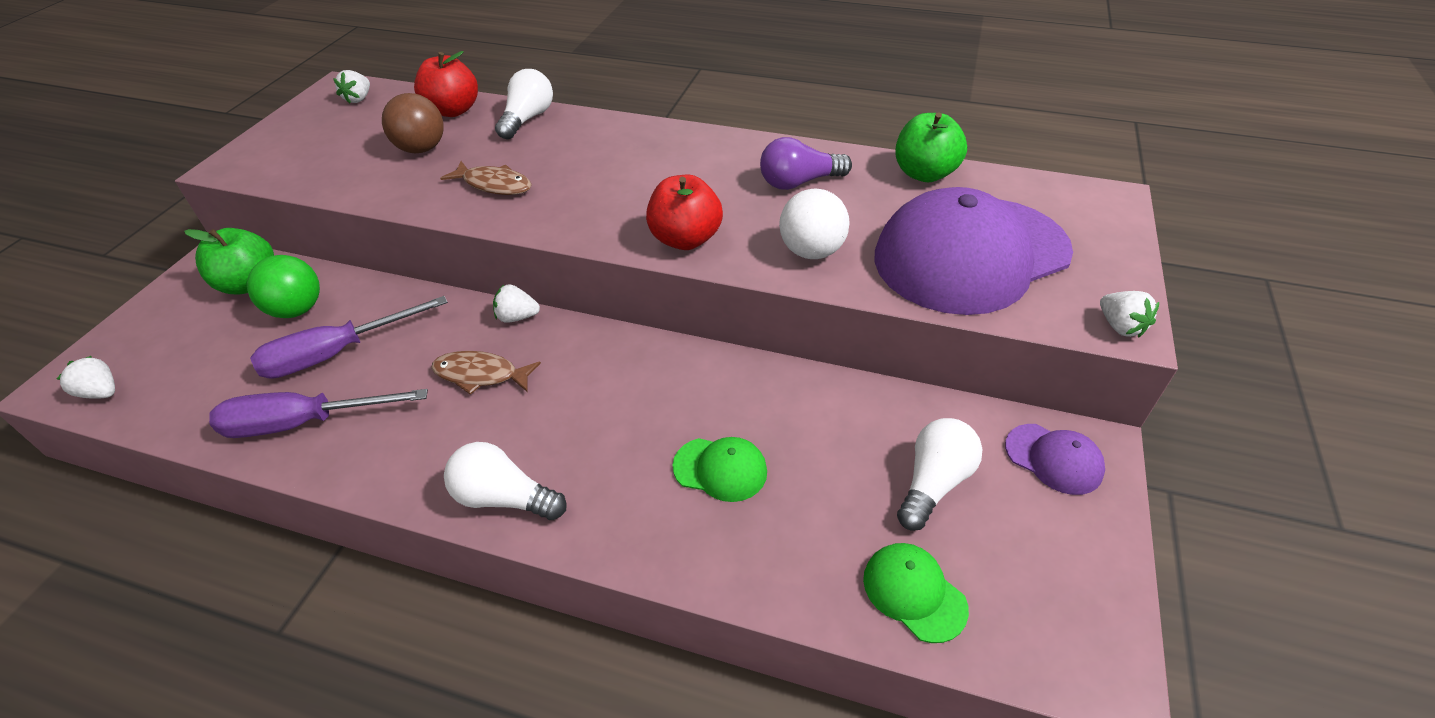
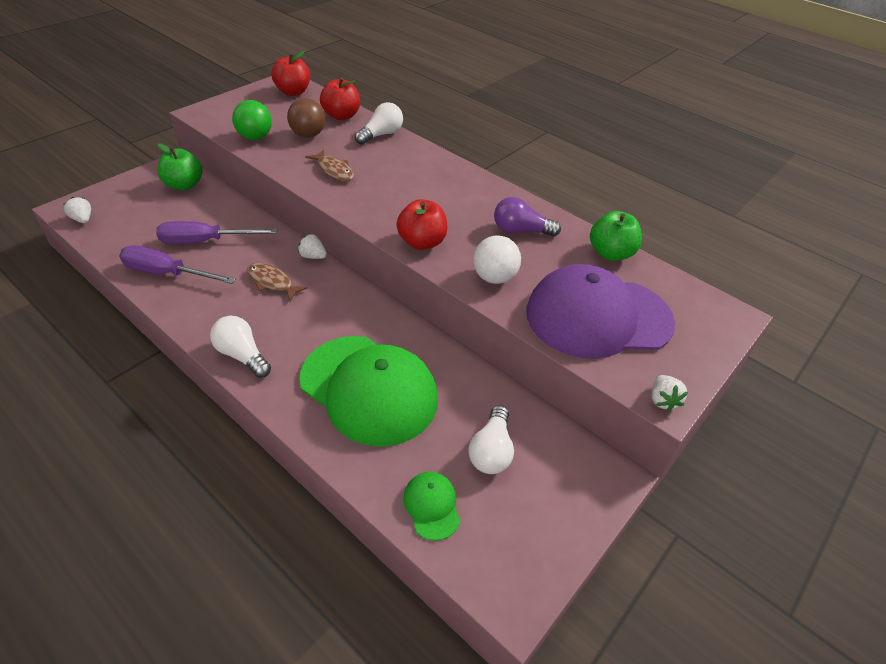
camera: 20 degrees right, 0 degrees up
(297, 309) = (199, 209): green ball -> green ball (255, 137)
(359, 99) = (293, 92): white strawberry -> red apple
(720, 469) = (369, 389): green cap -> green cap, size x2.39
(933, 483) = (491, 451): white light bulb -> white light bulb turned 135 degrees clockwise
(1053, 459) = (581, 470): purple cap -> none

